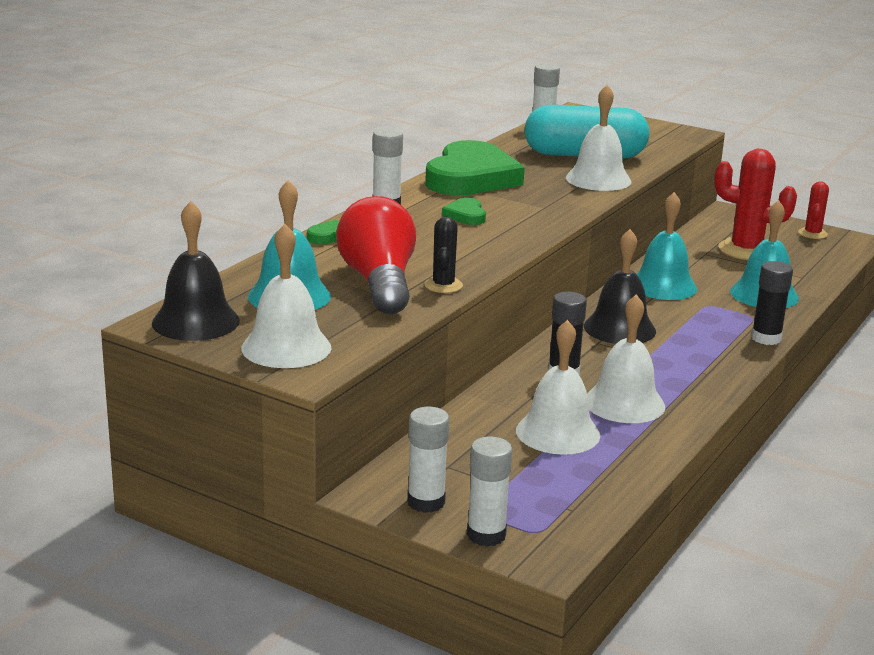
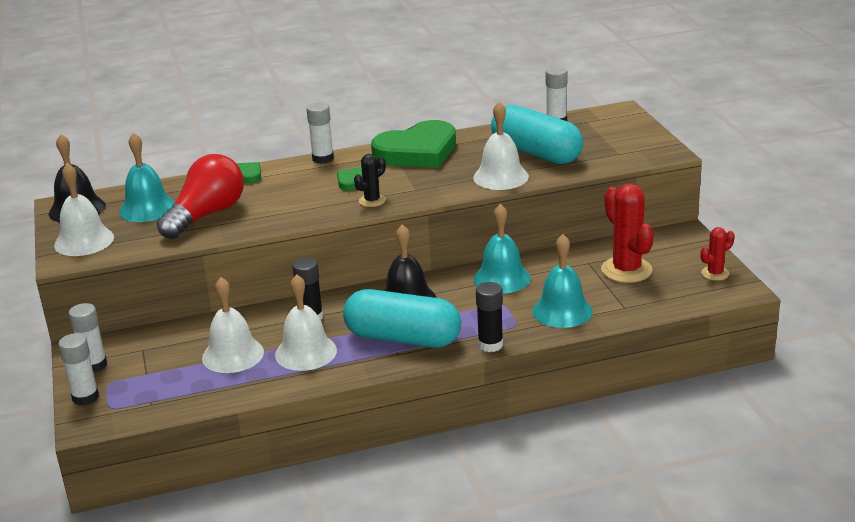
camera: 45 degrees right, 5 degrees up
(443, 285) = (235, 229): black cactus -> black cactus (372, 201)
(684, 359) = (403, 338): none -> turquoise capsule

